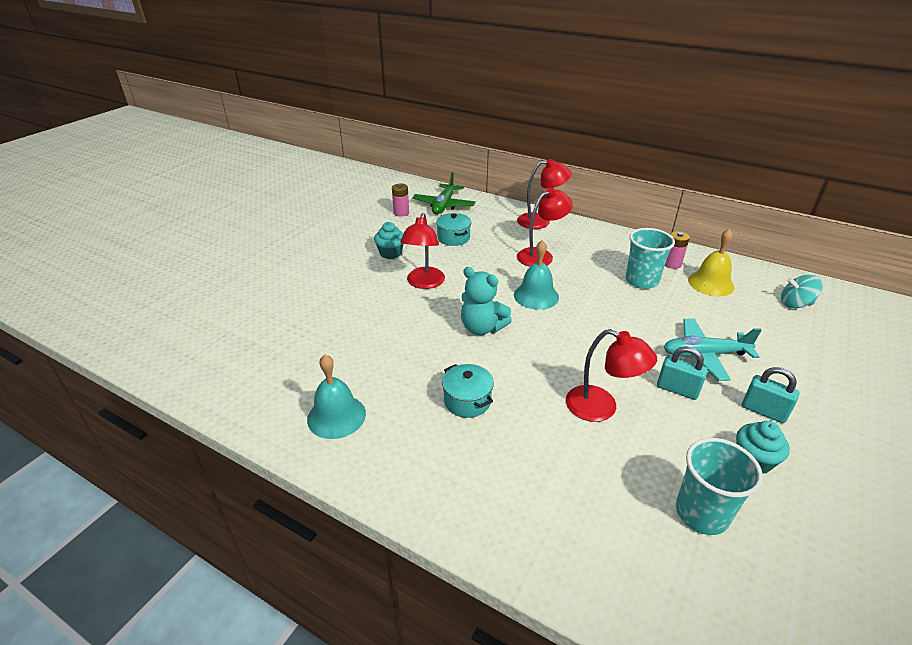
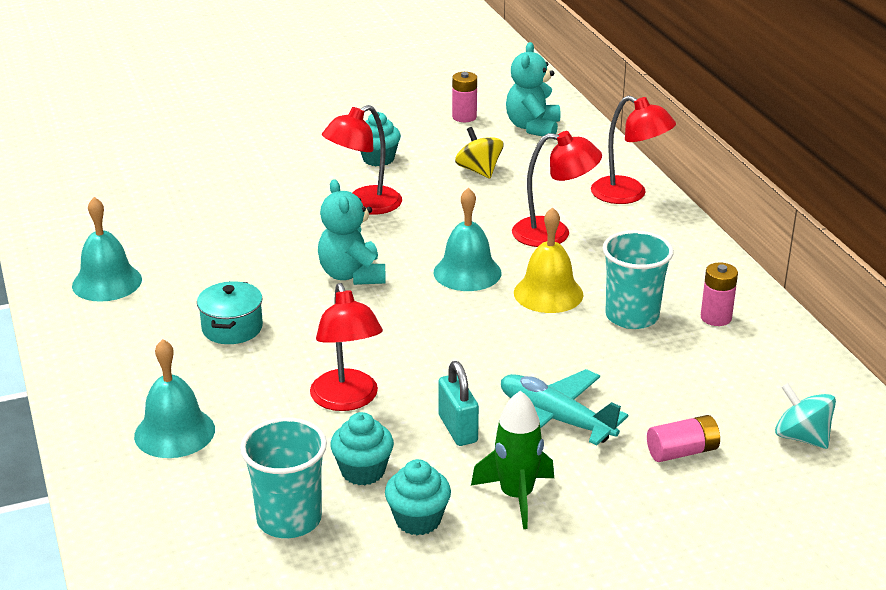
camera: 40 degrees right, 5 degrees down
(444, 205) = (533, 127): green plane -> turquoise teddy bear
(453, 238) = (479, 171): turquoise pot -> yellow spinning top
(546, 500) = (174, 432): none -> turquoise bell
(681, 449) = (363, 471): none -> turquoise cupcake
(710, 283) = (725, 361): yellow bell -> yellow bell (548, 293)
(763, 411) = (516, 496): turquoise padlock -> green rocket
(774, 339) = (682, 452): none -> pink battery

